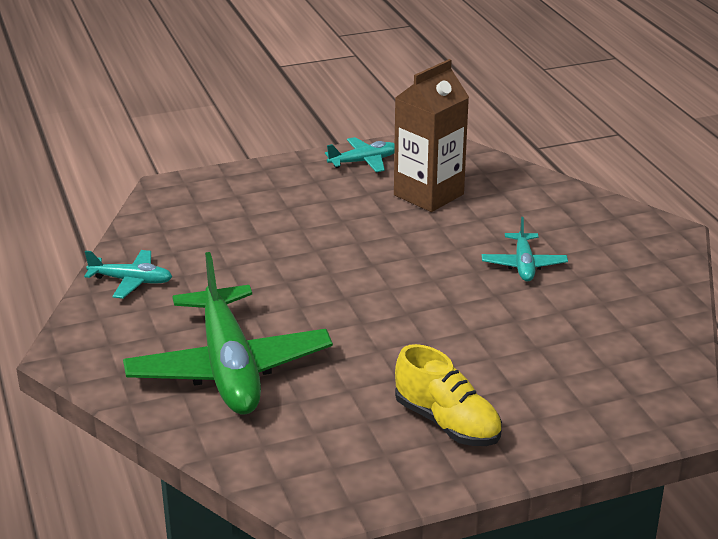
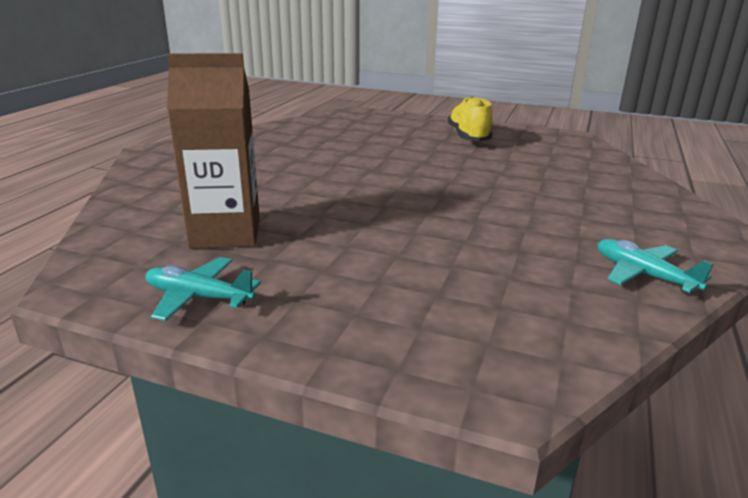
camera: 140 degrees left, 5 degrees down
(229, 368) = (583, 190): green plane -> none
(523, 265) = (281, 168): turquoise plane -> none

